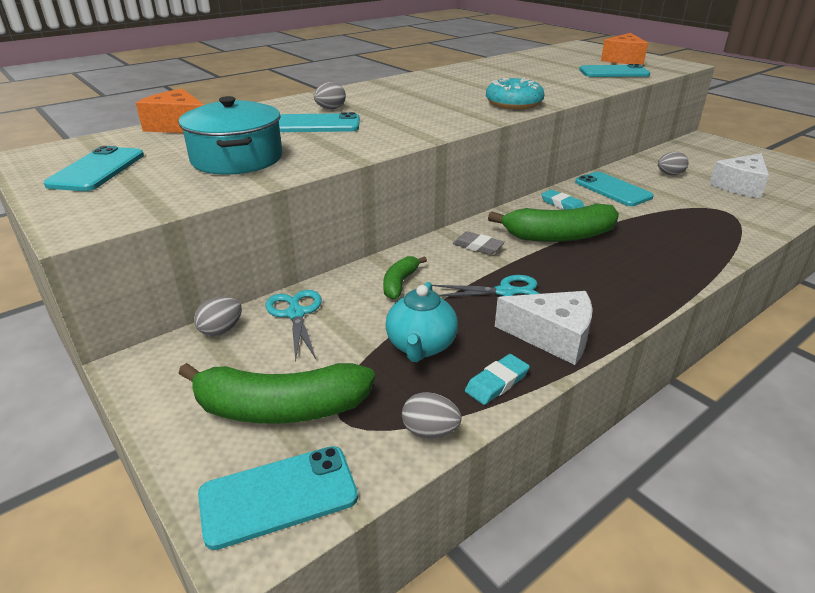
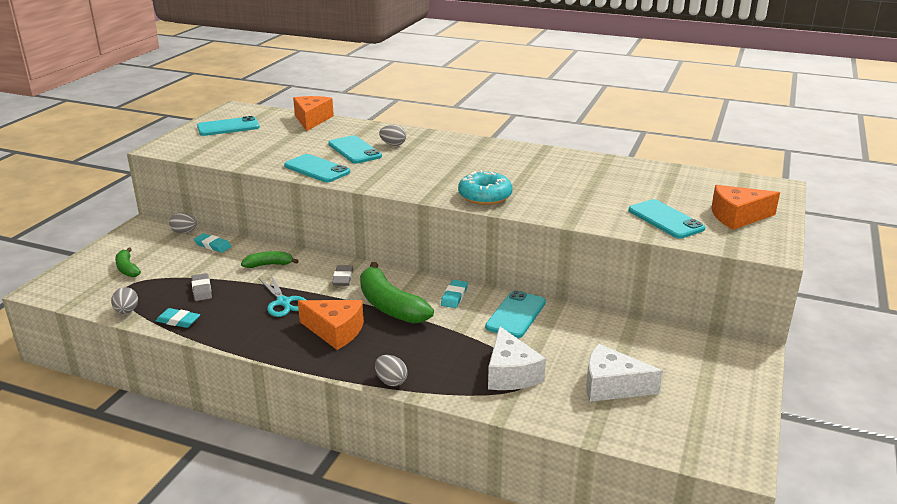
camera: 60 degrees right, 5 degrees down
(237, 159) = (272, 149): turquoise pot -> none
(278, 496) = (69, 287): turquoise phone -> turquoise phone (317, 169)
(280, 408) = (127, 268): green banana -> green banana, size x0.52
(296, 313) = (213, 245): turquoise scissors -> turquoise eraser
(421, 346) = (202, 289): turquoise teapot -> grey eraser
(552, 337) = (238, 329): white cheese -> white cheese (510, 373)
(594, 275) = (335, 331): none -> orange cheese
(670, 174) = (595, 340): grey egg -> grey egg (391, 381)

